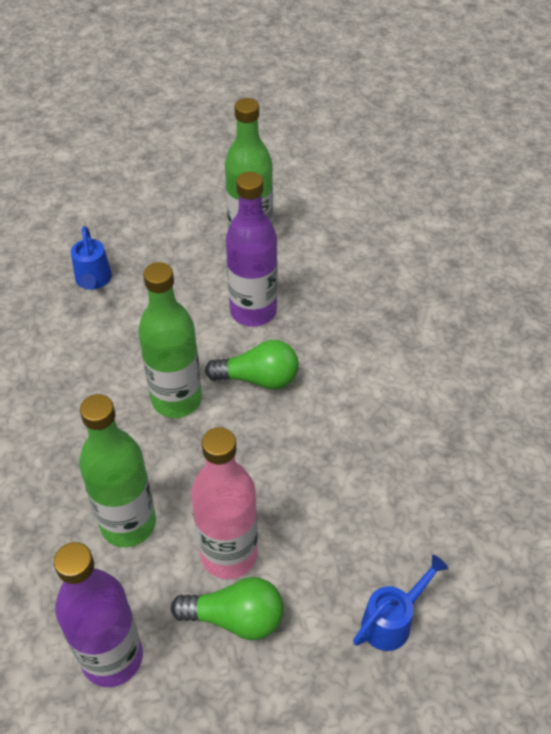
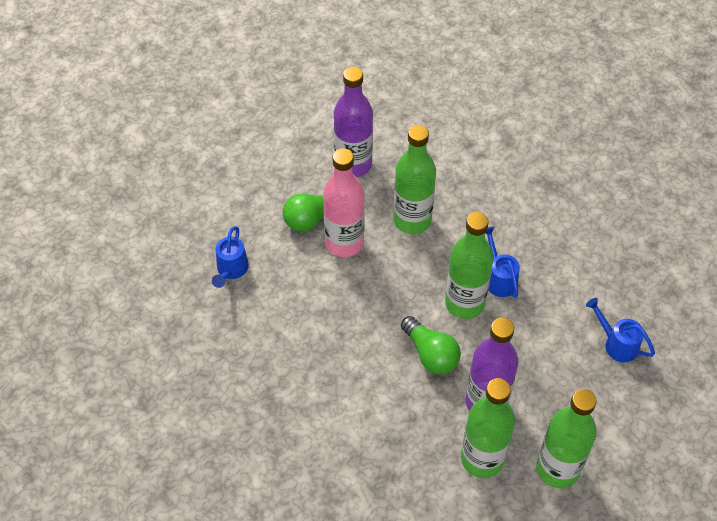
camera: 140 degrees right, 5 degrees up
(118, 398) = (499, 279): none -> blue watering can
(258, 379) = (430, 354): green light bulb -> green light bulb turned 90 degrees counterclockwise
(301, 278) = (482, 459): none -> green bottle

